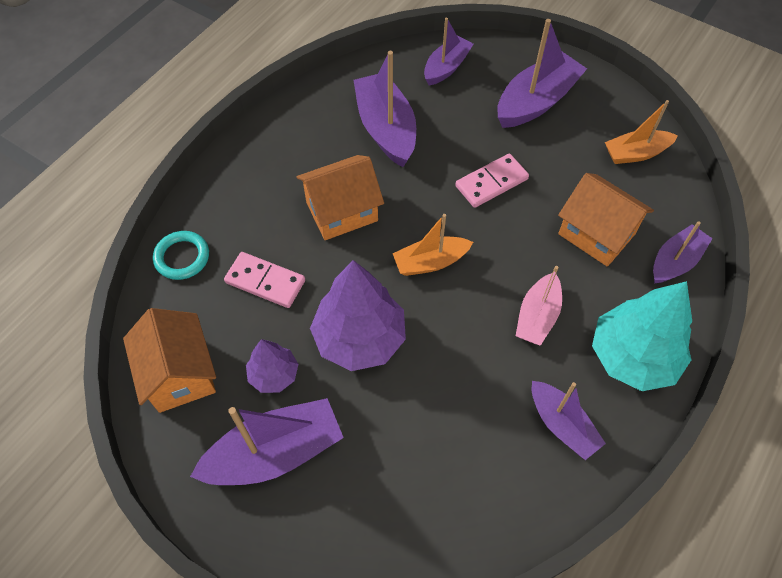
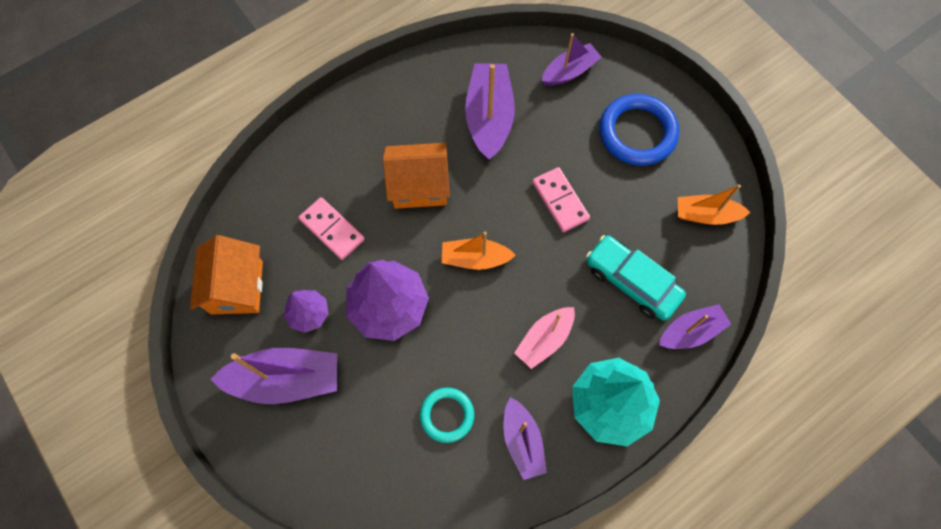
camera: 20 degrees right, 10 degrees up
(182, 257) = (273, 185): turquoise ring -> turquoise ring (447, 415)
(491, 182) = (560, 201): pink domino -> pink domino turned 75 degrees clockwise
(536, 102) = (637, 133): purple boat -> blue ring
(596, 234) = (631, 281): orange house -> turquoise car

